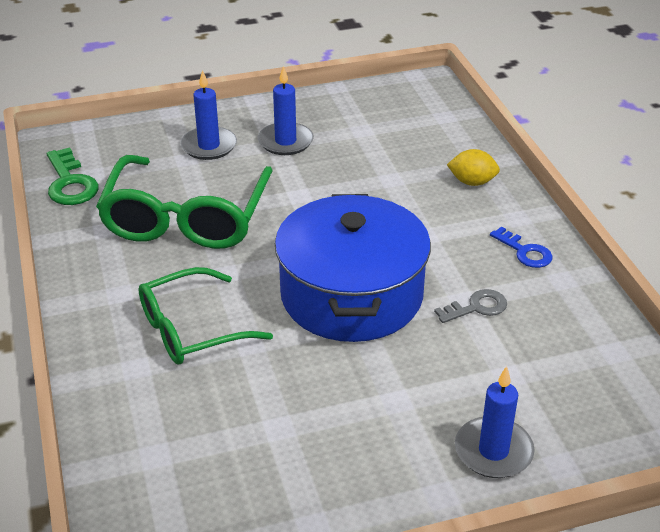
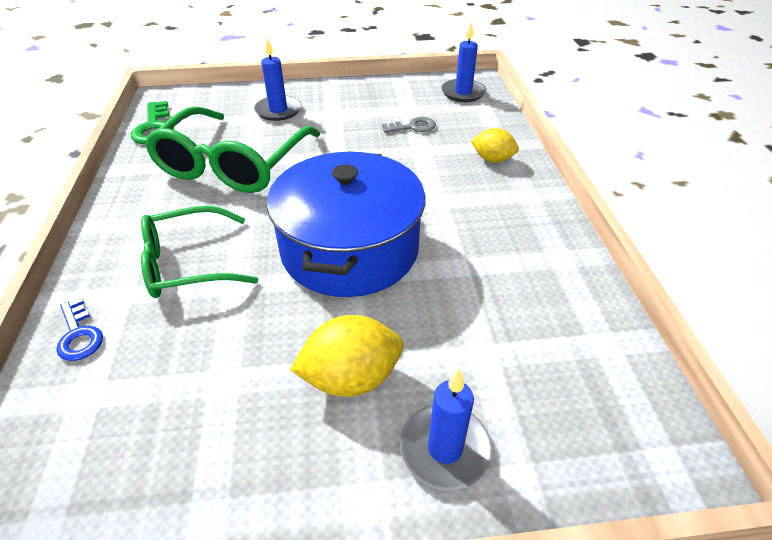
camera: 10 degrees right, 5 degrees up
(285, 141) = (342, 112): blue candle -> blue candle (463, 93)
(394, 409) = (351, 378): none -> yellow lemon
(476, 307) = (467, 276): grey key -> grey key (413, 127)
(524, 252) = (528, 226): blue key -> blue key (79, 334)

